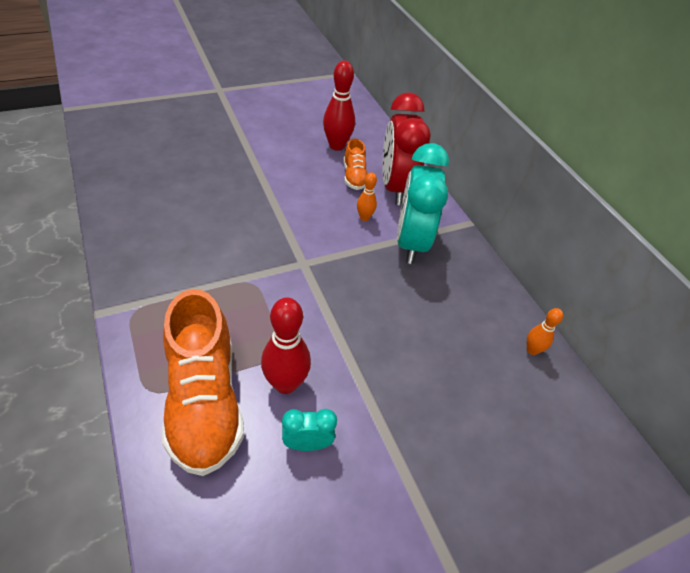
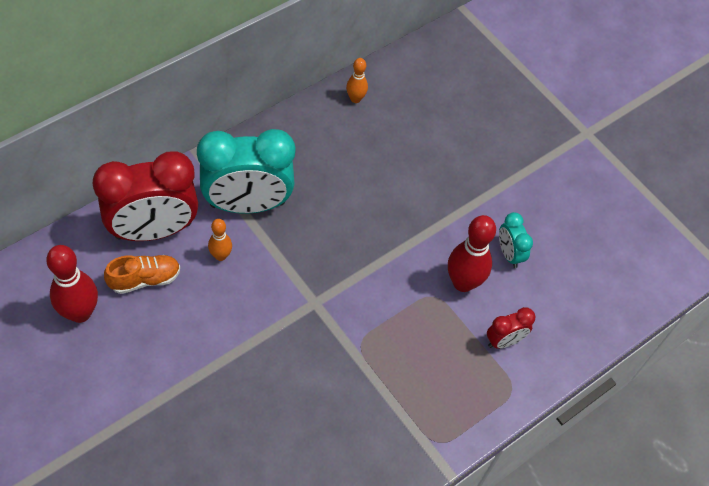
camera: 105 degrees left, 10 degrees up
(204, 401) = (504, 341): orange shoe -> red clock

